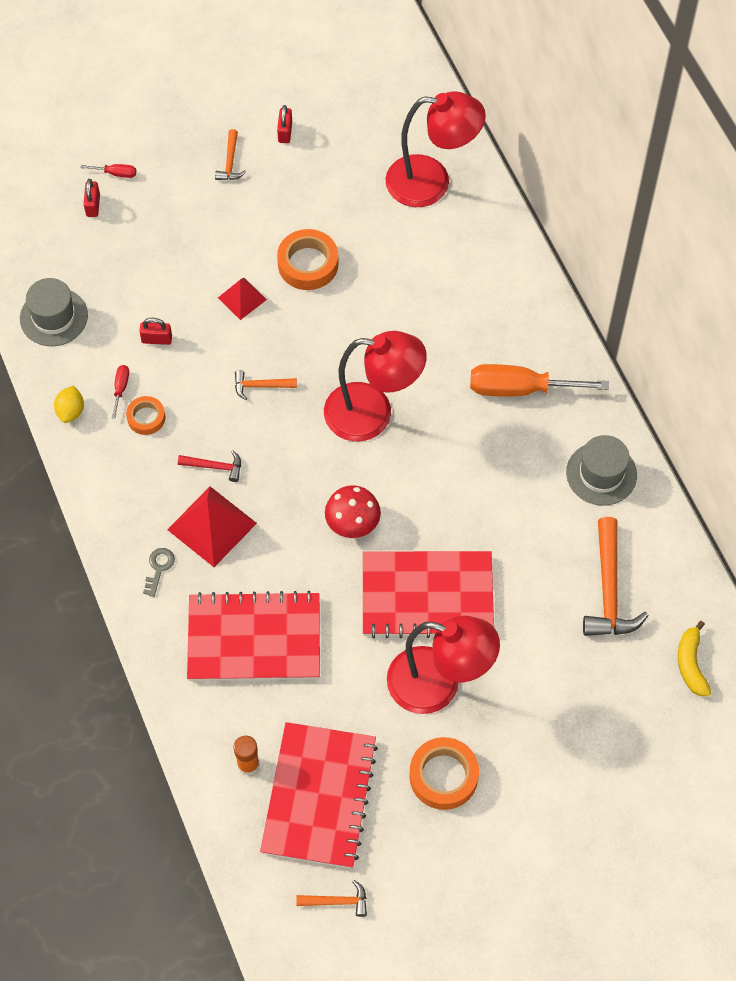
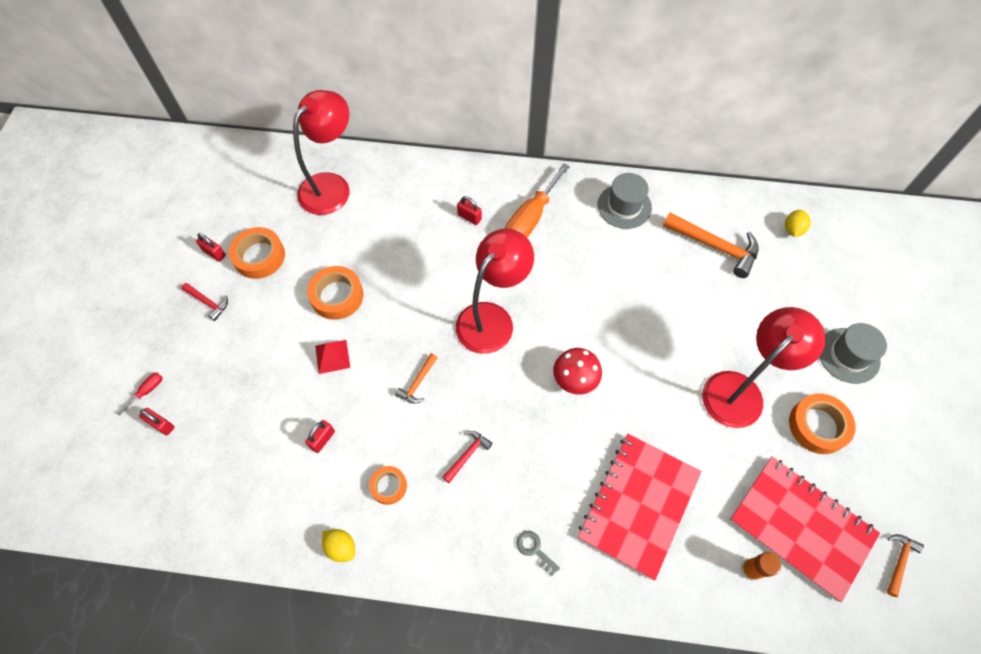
camera: 60 degrees left, 0 degrees up
(53, 317) = (241, 514): grey hat -> grey hat (848, 355)
(121, 388) = (348, 492): red screwdriver -> none
(211, 526) = (519, 485): red pyramid -> none
(230, 162) = (208, 302): orange hammer -> red hammer
(307, 171) = (259, 256): none -> orange tape
(427, 596) = (663, 360): red notebook -> none
(481, 330) = (469, 217): none -> red padlock
(691, 664) = (792, 229): yellow banana -> yellow lemon

